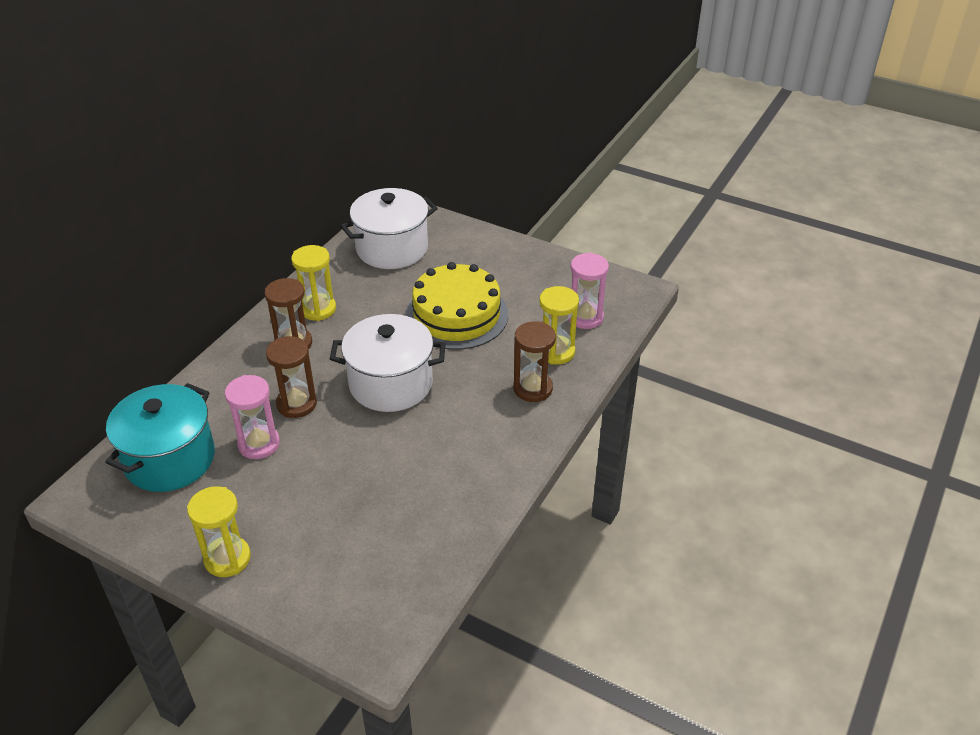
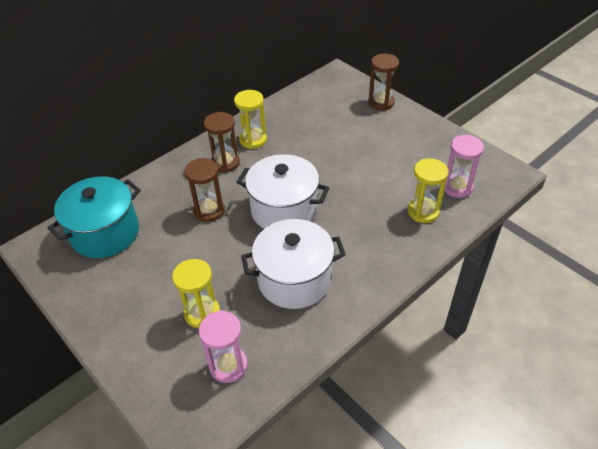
camera: 20 degrees right, 5 degrees up
(227, 558) = (111, 323): yellow hourglass -> yellow hourglass (202, 313)
(259, 444) = (170, 236): pink hourglass -> pink hourglass (228, 366)
(392, 248) = (324, 103): white pot -> white pot (294, 279)
(456, 315) = (354, 165): yellow cake -> none
(533, 388) = (393, 239): brown hourglass -> brown hourglass (381, 102)

